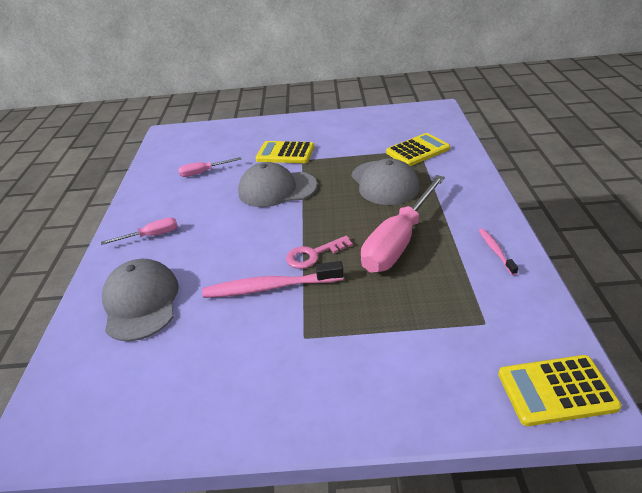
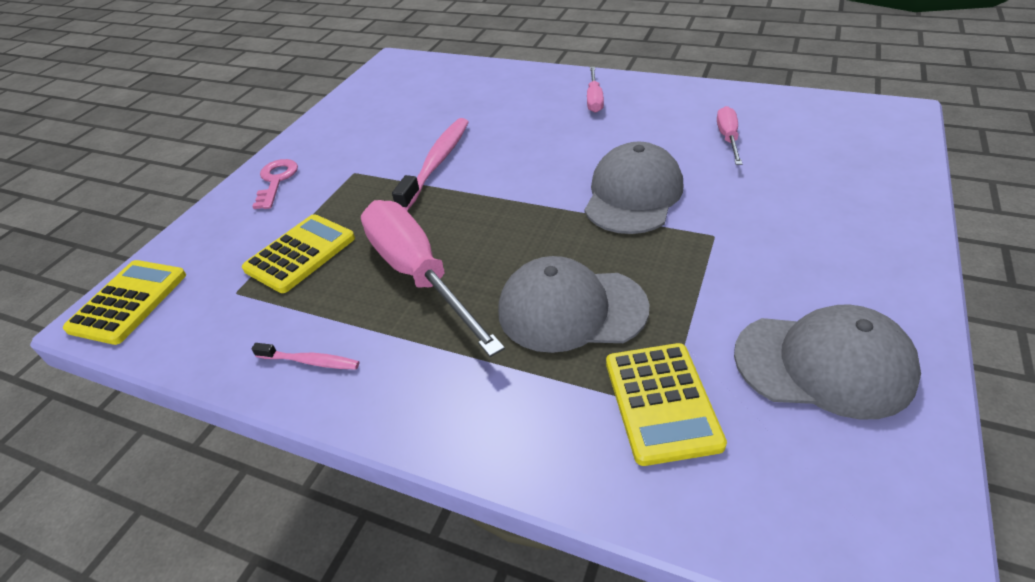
camera: 115 degrees right, 5 degrees up
(141, 302) = (488, 95): grey cap -> grey cap (824, 364)
(285, 153) = (750, 221): yellow calculator -> yellow calculator (300, 254)
(313, 255) = (460, 199): pink key -> pink key (276, 181)

